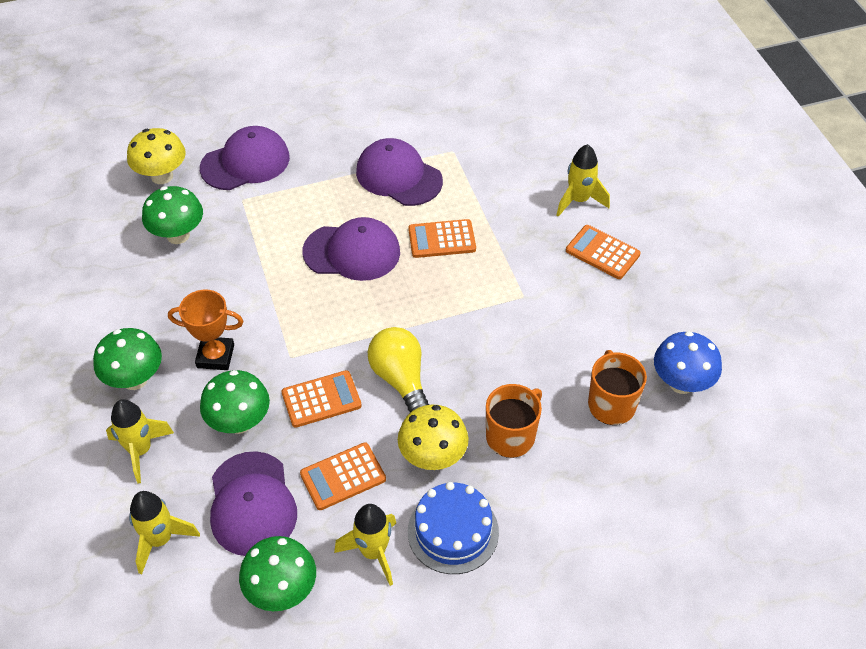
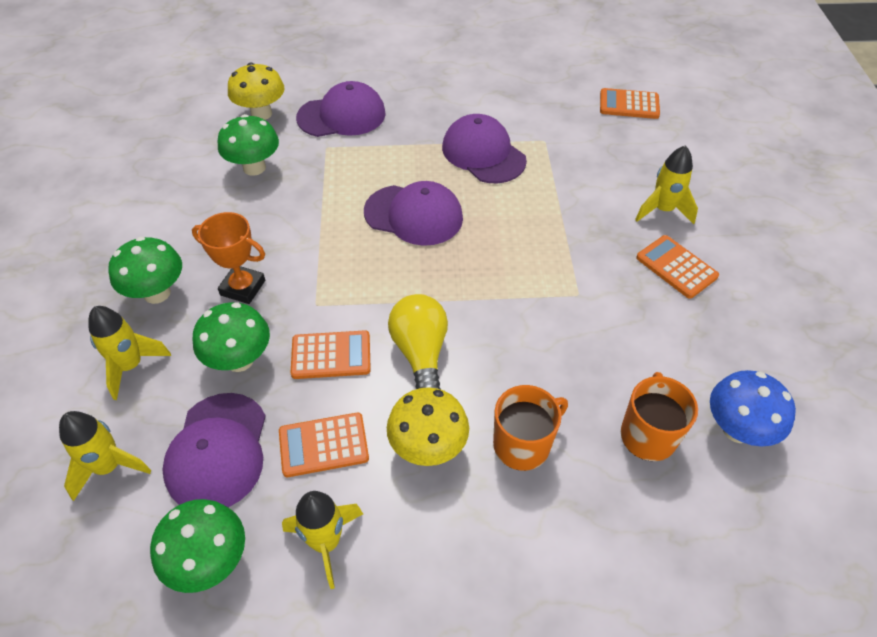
camera: 15 degrees right, 0 degrees up
(442, 239) = (508, 220): orange calculator -> orange calculator (629, 104)
(453, 531) = (423, 541): blue cake -> none

